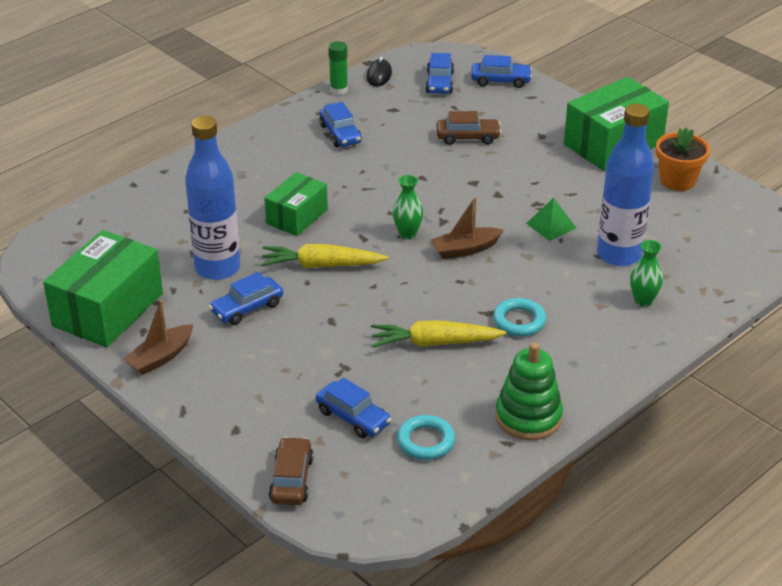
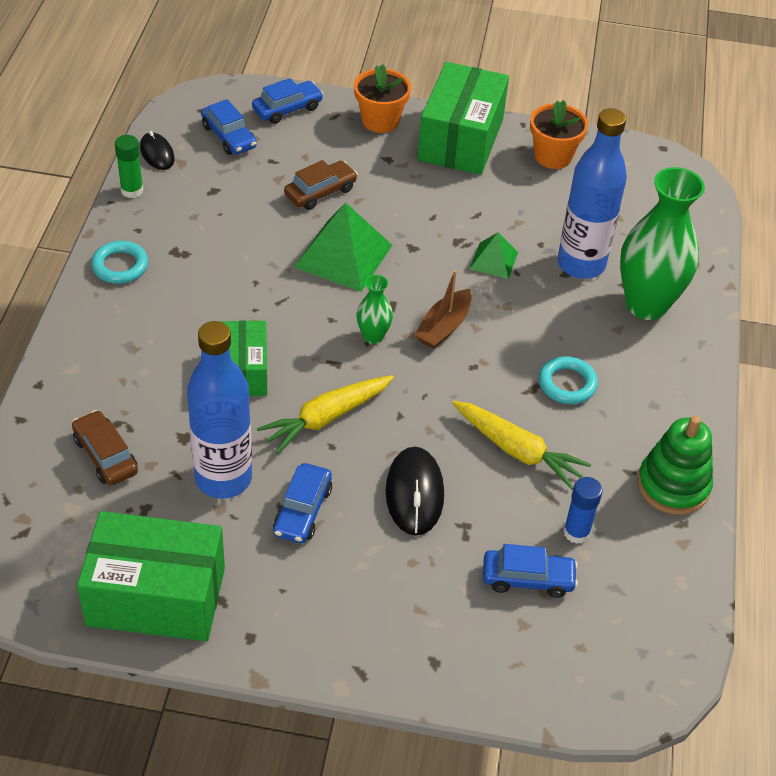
camera: 40 degrees left, 10 degrees up
(108, 310) = (156, 596): green box -> green box turned 75 degrees counterclockwise
(160, 357) = (273, 622): brown boat -> none
(292, 479) = (542, 684): brown car -> brown car (106, 455)
(332, 333) = (414, 493): none -> black mouse
(340, 134) = (188, 246): blue car -> none
(420, 409) = (576, 532): none -> blue glue stick
(426, 441) = (615, 565): turquoise ring -> turquoise ring (120, 266)
(434, 343) = (518, 451): yellow carrot -> yellow carrot turned 105 degrees counterclockwise
(441, 180) = (343, 256): none -> green pyramid
(563, 111) = (380, 121): none -> orange flower pot
(643, 301) = (646, 305): green vase -> green vase, size x2.15

